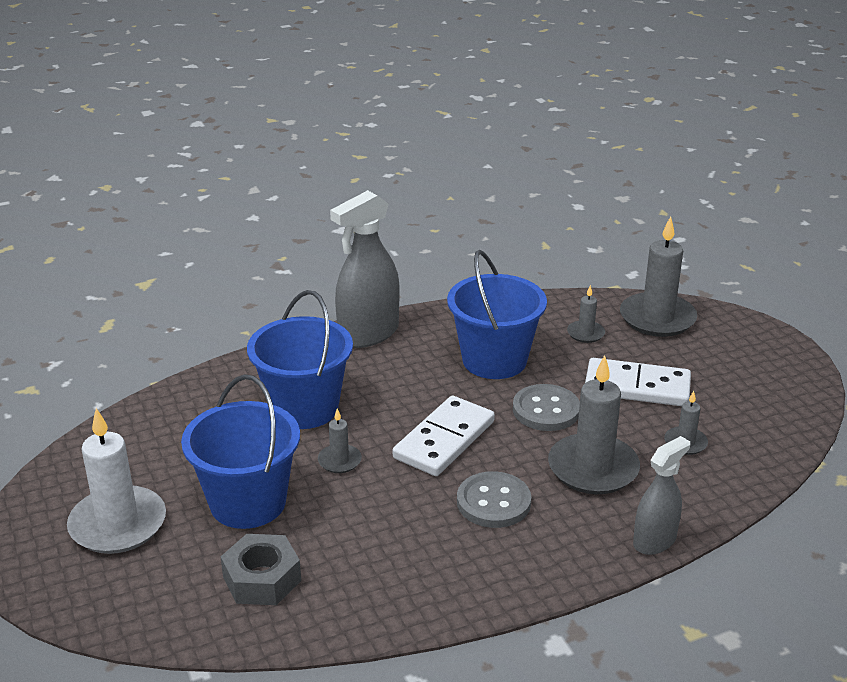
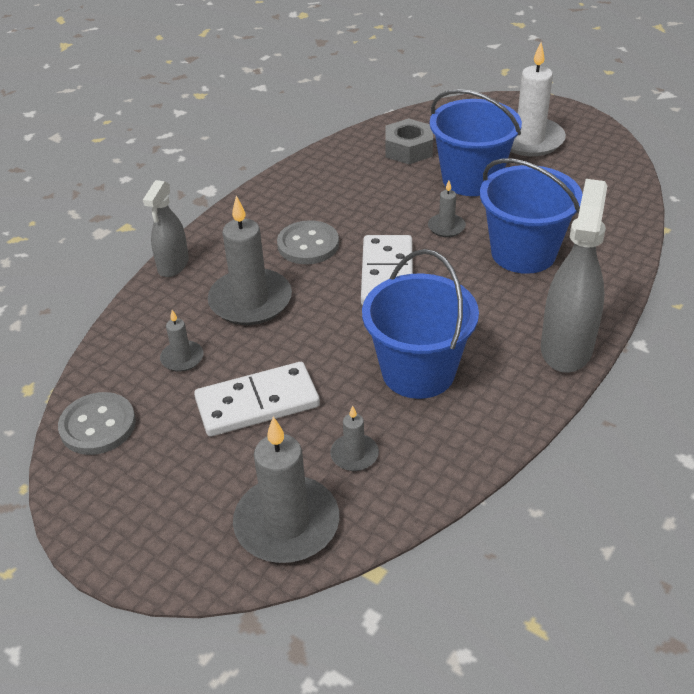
camera: 150 degrees right, 10 degrees up
(546, 410) = (326, 338): grey button -> grey button (98, 425)

